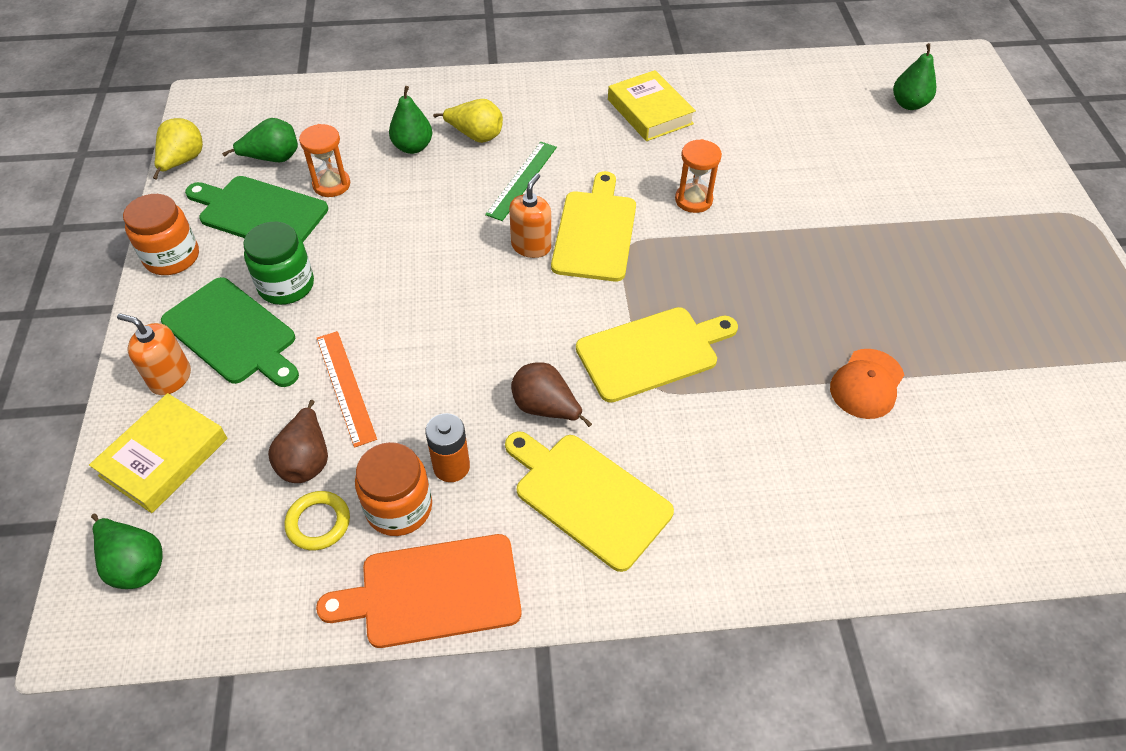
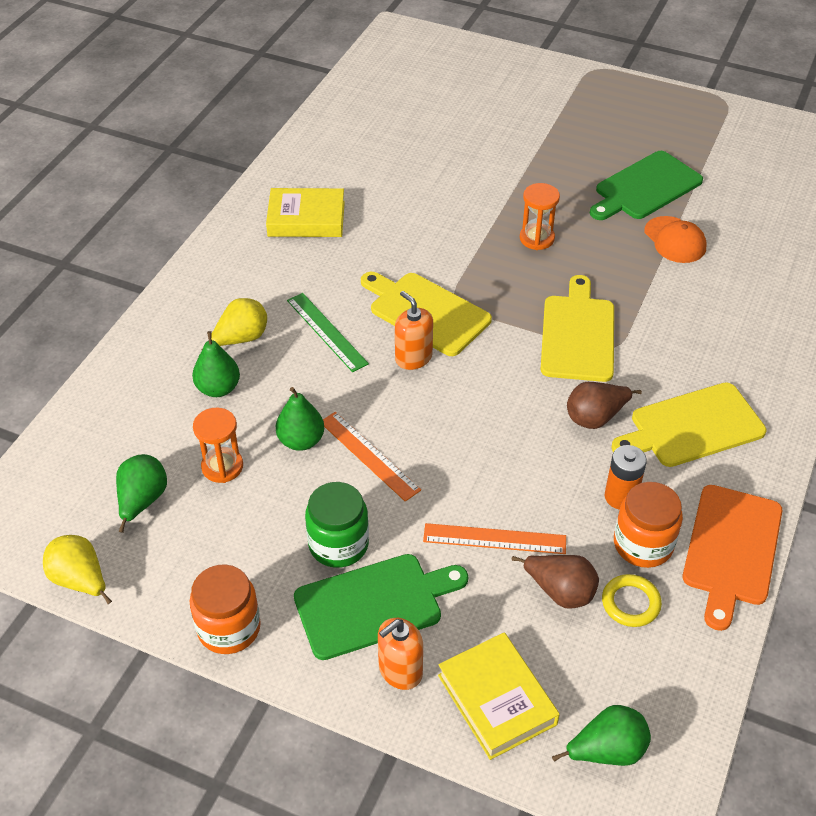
camera: 60 degrees left, 5 degrees down
(259, 212) = (218, 536): green cutting board -> green cutting board (645, 187)
(395, 264) = (369, 455): none -> orange ruler
(693, 200) = (433, 241): orange hourglass -> orange hourglass (537, 238)
(908, 104) = (420, 83): green pear -> green pear (301, 441)

